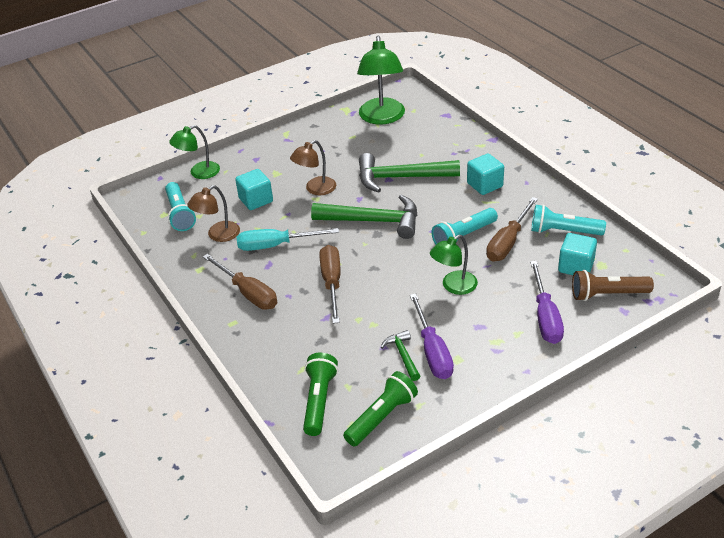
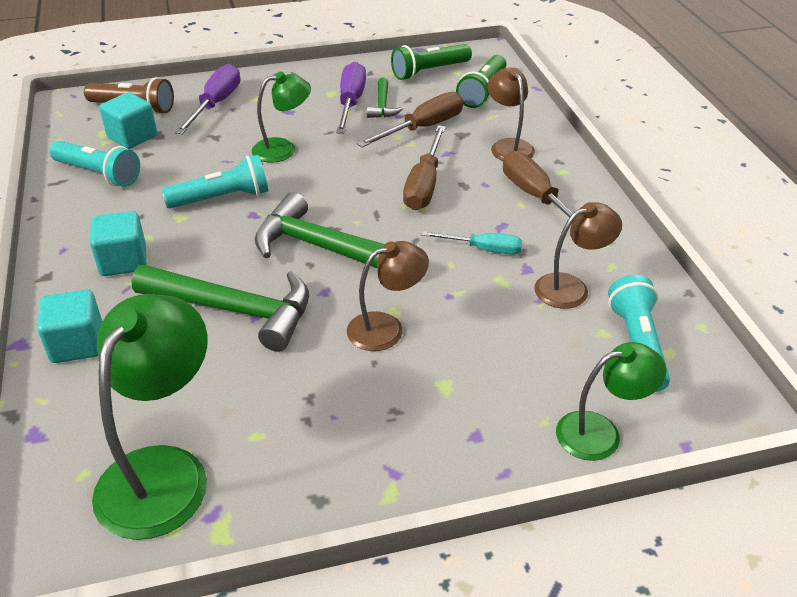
camera: 165 degrees left, 0 degrees up
(256, 200) = (497, 335): turquoise cube -> turquoise cube (77, 344)
(276, 245) = (483, 249): turquoise screwdriver -> turquoise screwdriver, size x0.64
(279, 337) = (508, 146): none -> brown lamp
(508, 242) = (176, 178): brown screwdriver -> brown screwdriver (423, 128)

